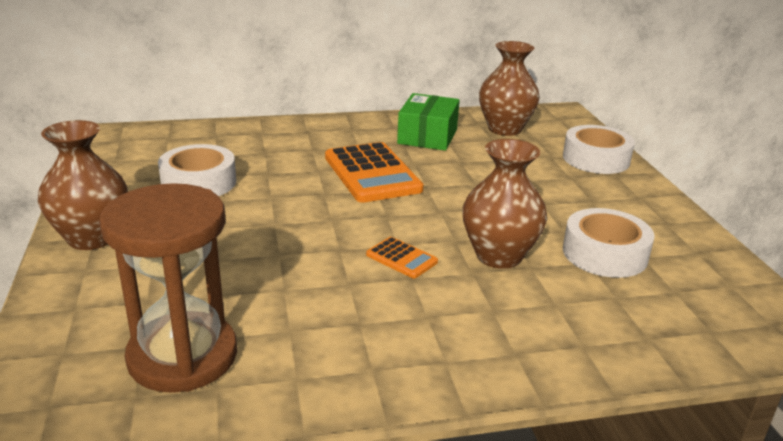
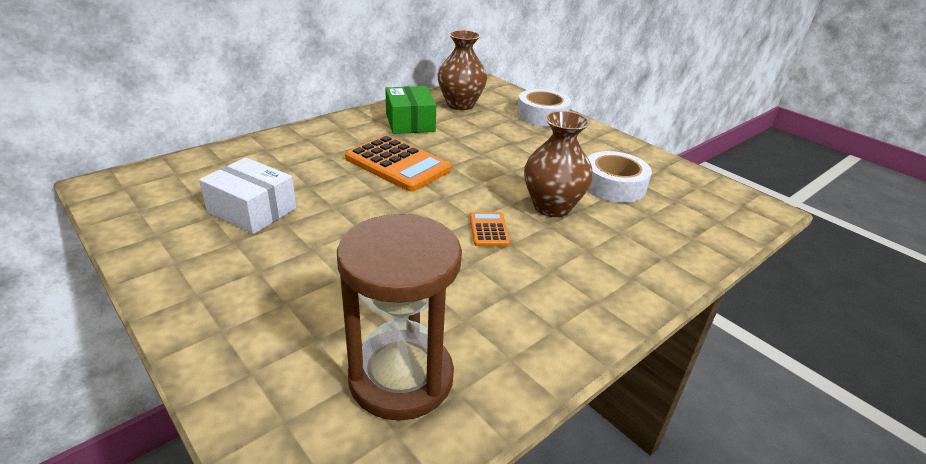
camera: 30 degrees left, 5 degrees up
(92, 238) = (196, 296): brown vase -> none
(199, 182) = (252, 210): white tape -> white box
(401, 258) = (489, 230): orange calculator -> orange calculator turned 105 degrees counterclockwise

